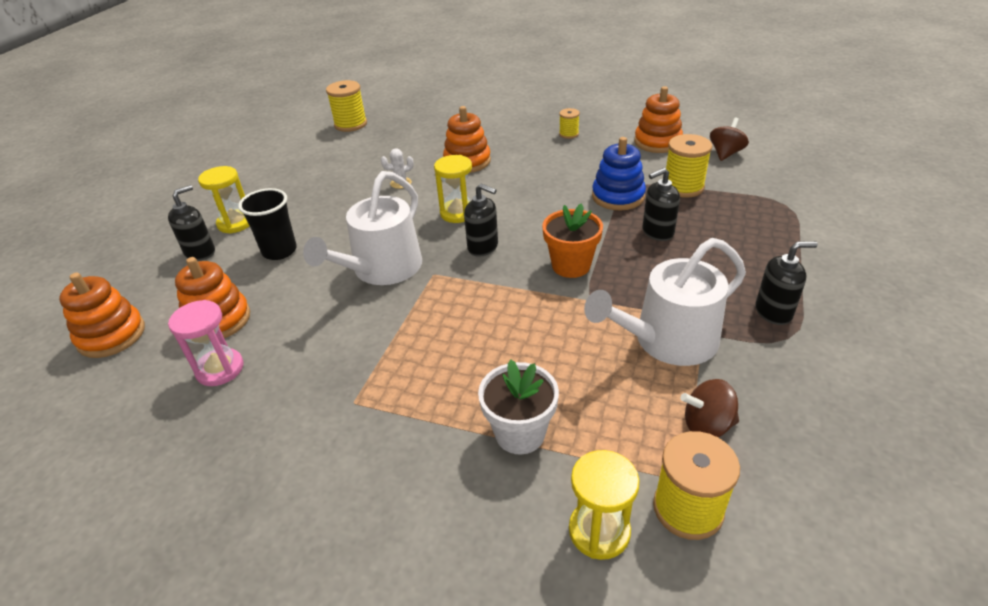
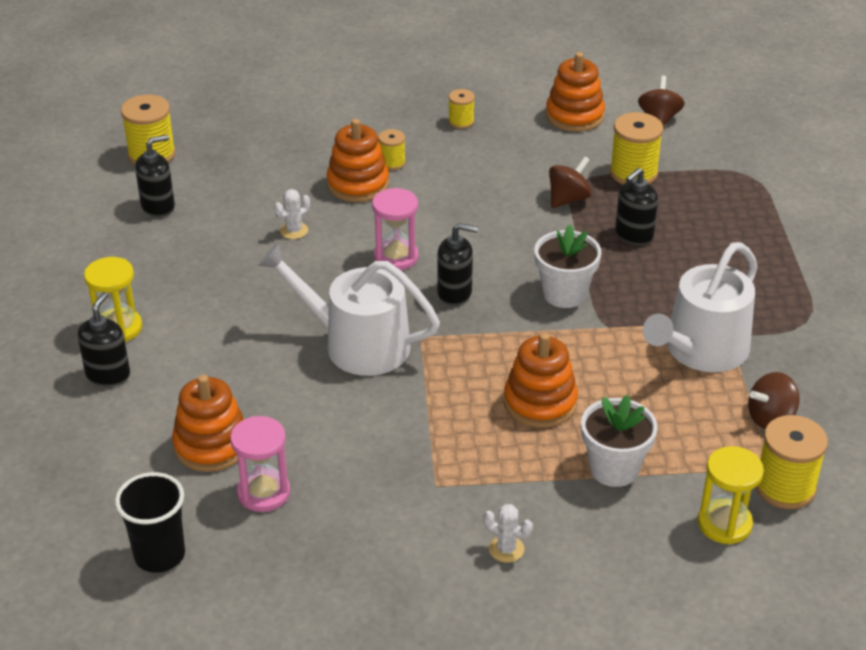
camera: 25 degrees left, 0 degrees up
(111, 335) = (95, 493): orange stacking toy -> orange stacking toy (540, 402)
(279, 251) = (211, 350): black cup -> black cup (159, 555)
(367, 486) = (506, 549): none -> white cactus
(382, 269) = (357, 344): white watering can -> white watering can turned 105 degrees clockwise
(458, 213) = (396, 257): yellow hourglass -> pink hourglass
(501, 152) = (392, 163): none -> yellow spool
(571, 265) = (564, 294): orange flower pot -> white flower pot
(618, 196) = (568, 199): blue stacking toy -> brown spinning top
(773, 312) = (783, 299): black soap dispenser -> black soap dispenser (158, 206)

